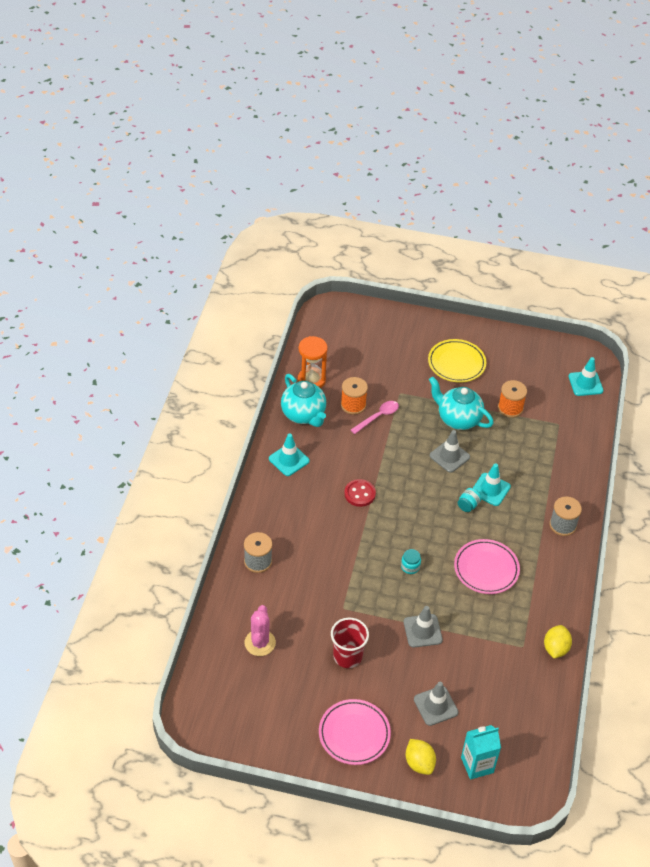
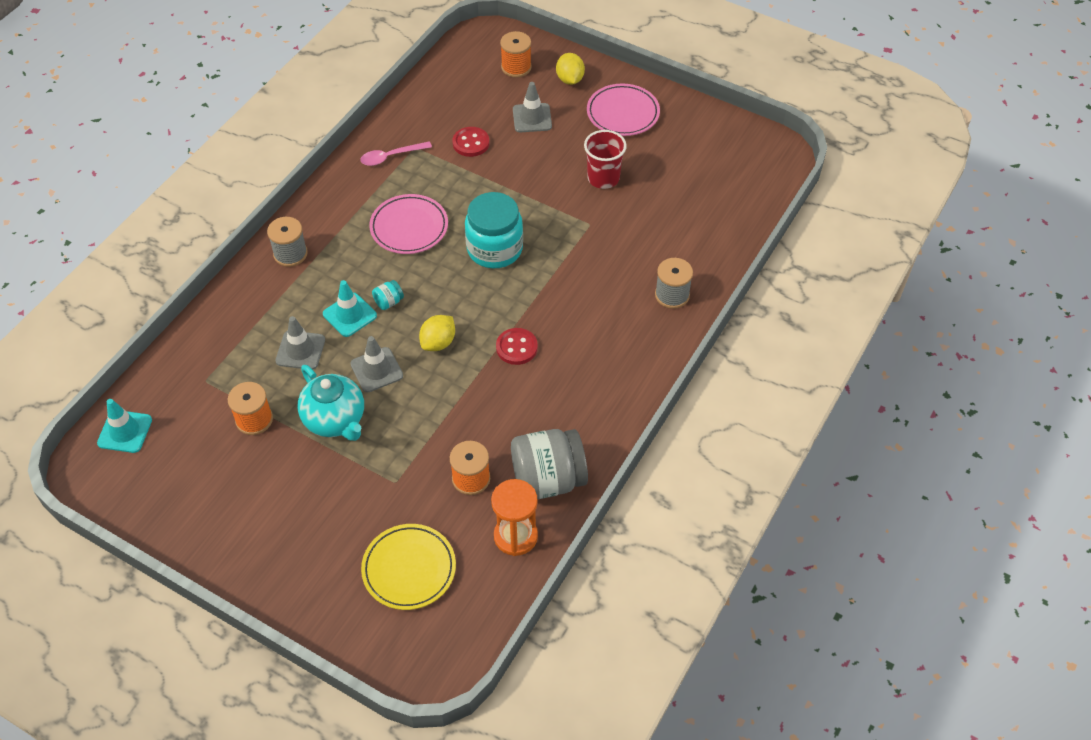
camera: 160 degrees left, 5 degrees up
(260, 643) = (694, 210): pink cactus -> none
(289, 460) = (592, 415): turquoise traffic cone -> none
(303, 415) = (548, 479): turquoise teapot -> grey jar
(378, 417) = (444, 451): pink spoon -> pink spoon (391, 157)
(410, 567) = (494, 249): turquoise jar -> turquoise jar, size x2.44
(422, 631) = (512, 183): grey traffic cone -> grey traffic cone (300, 350)
(456, 363) = (286, 511): yellow plate -> yellow plate (409, 569)
(477, 663) = (471, 143): none -> red button
(477, 765) = (516, 67): turquoise carton -> orange spool
(555, 648) = (382, 138): yellow lemon -> yellow lemon (438, 342)

